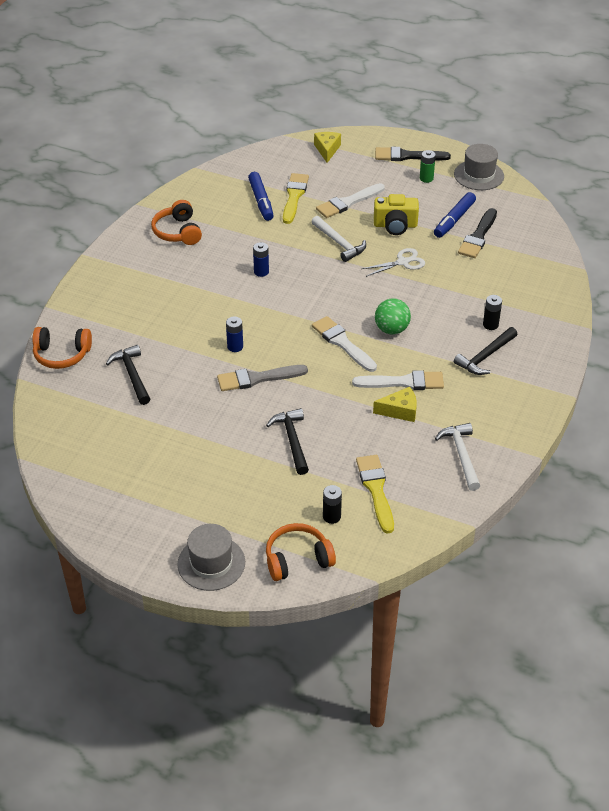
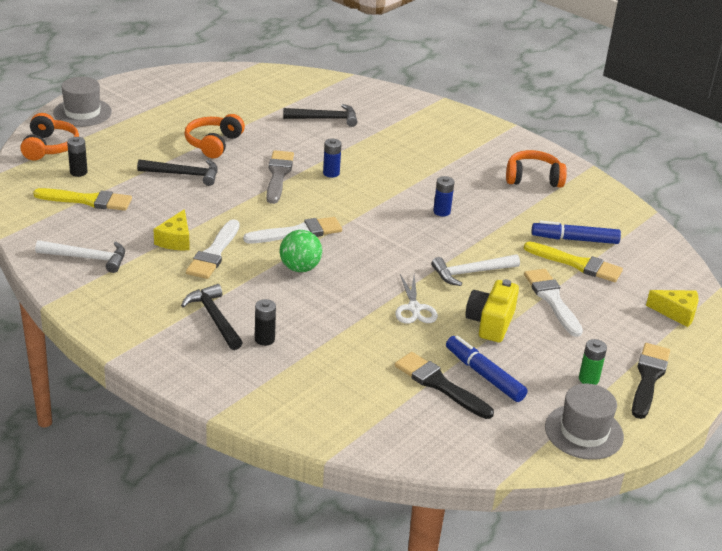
camera: 105 degrees right, 10 degrees down
(62, 355) = (372, 94): orange headphones -> orange headphones (213, 143)

